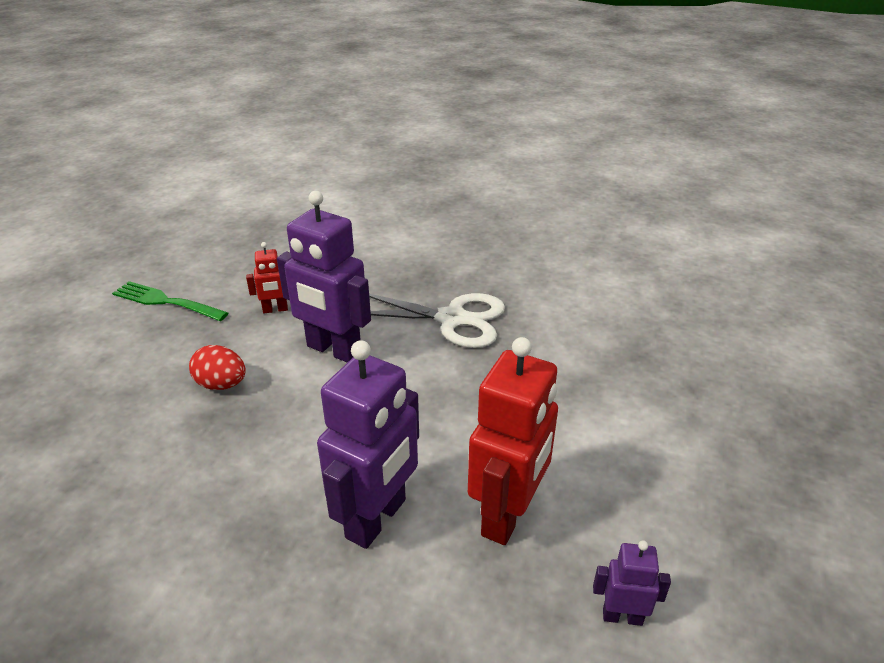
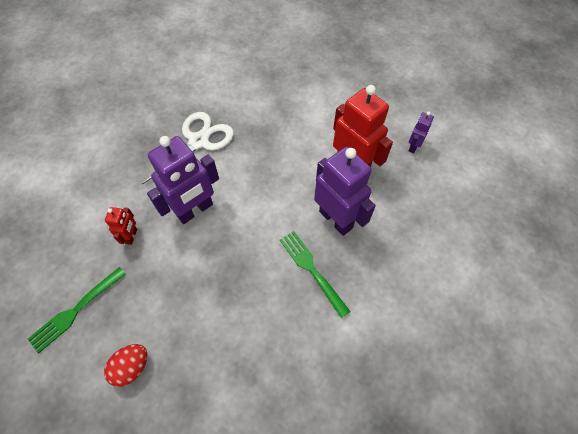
camera: 70 degrees left, 25 degrees up
(221, 384) = (197, 280): red egg -> red egg (132, 367)
(264, 511) = (312, 270): none -> green fork

